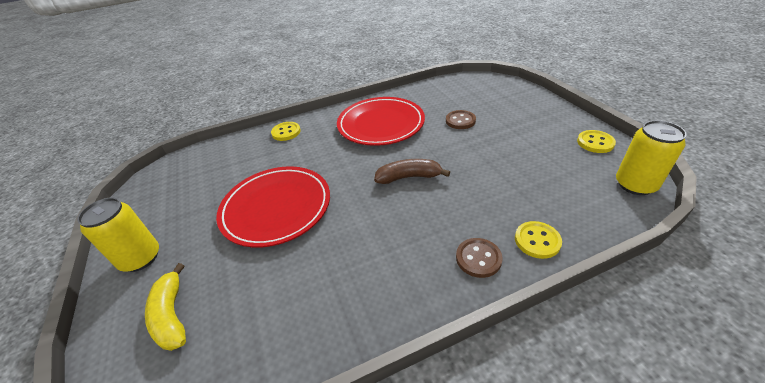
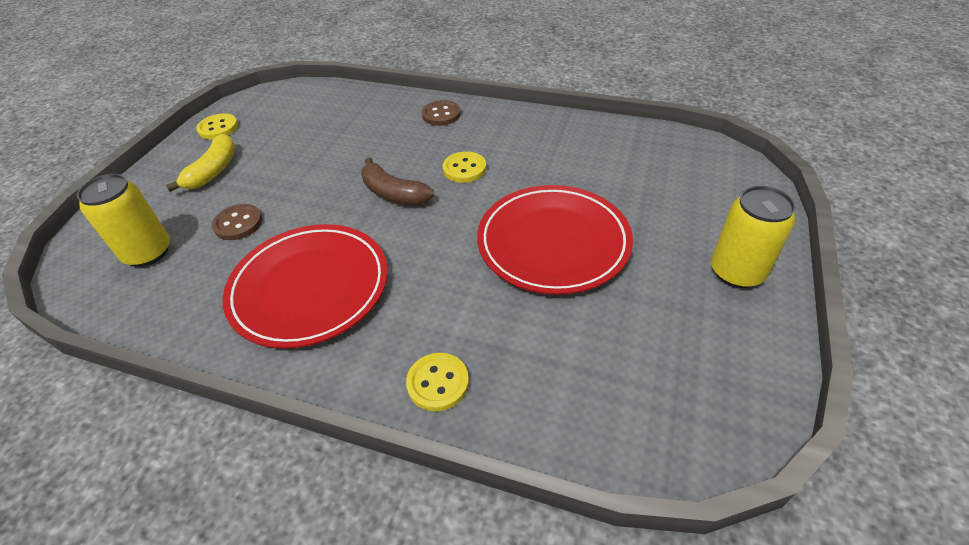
camera: 140 degrees left, 5 degrees up
(172, 315) = (701, 196): yellow banana -> yellow banana (213, 171)
(537, 241) = (392, 104): yellow button -> yellow button (464, 169)
(635, 185) = (275, 95): yellow can -> yellow can (148, 252)

